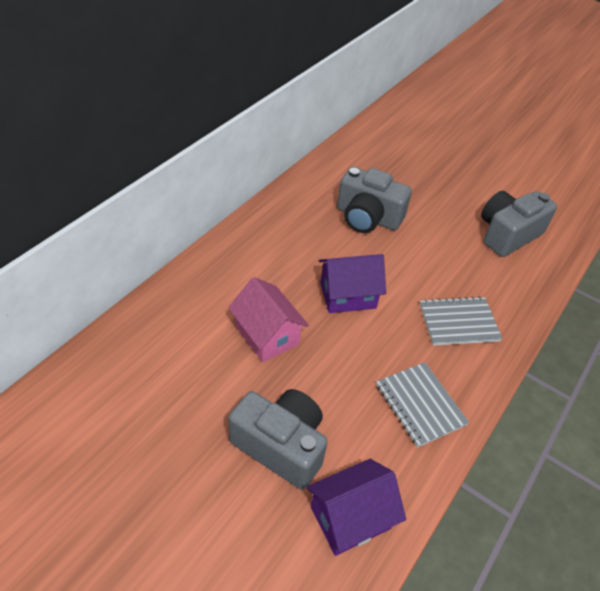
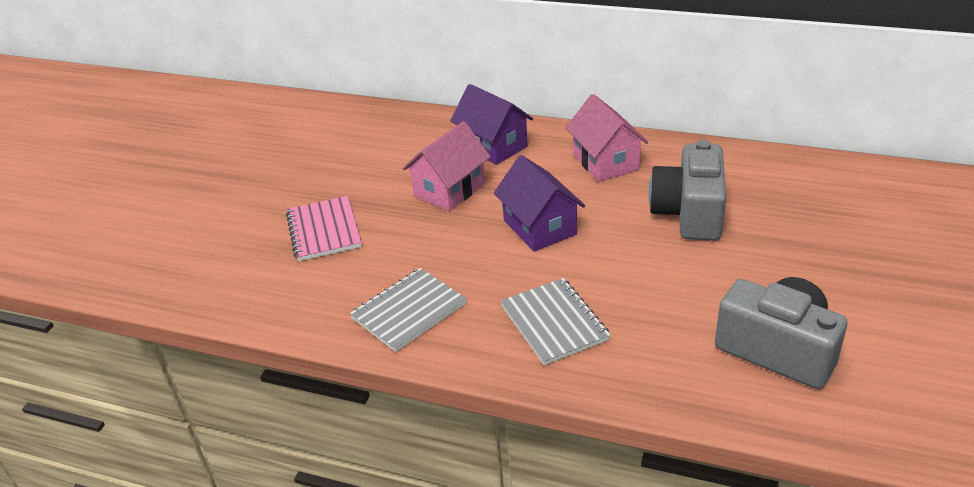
camera: 80 degrees right, 10 degrees down
(281, 446) = (324, 230): grey camera -> pink notebook
(284, 233) = (605, 162): none -> pink house
(350, 517) = (261, 289): purple house -> purple house (493, 146)

